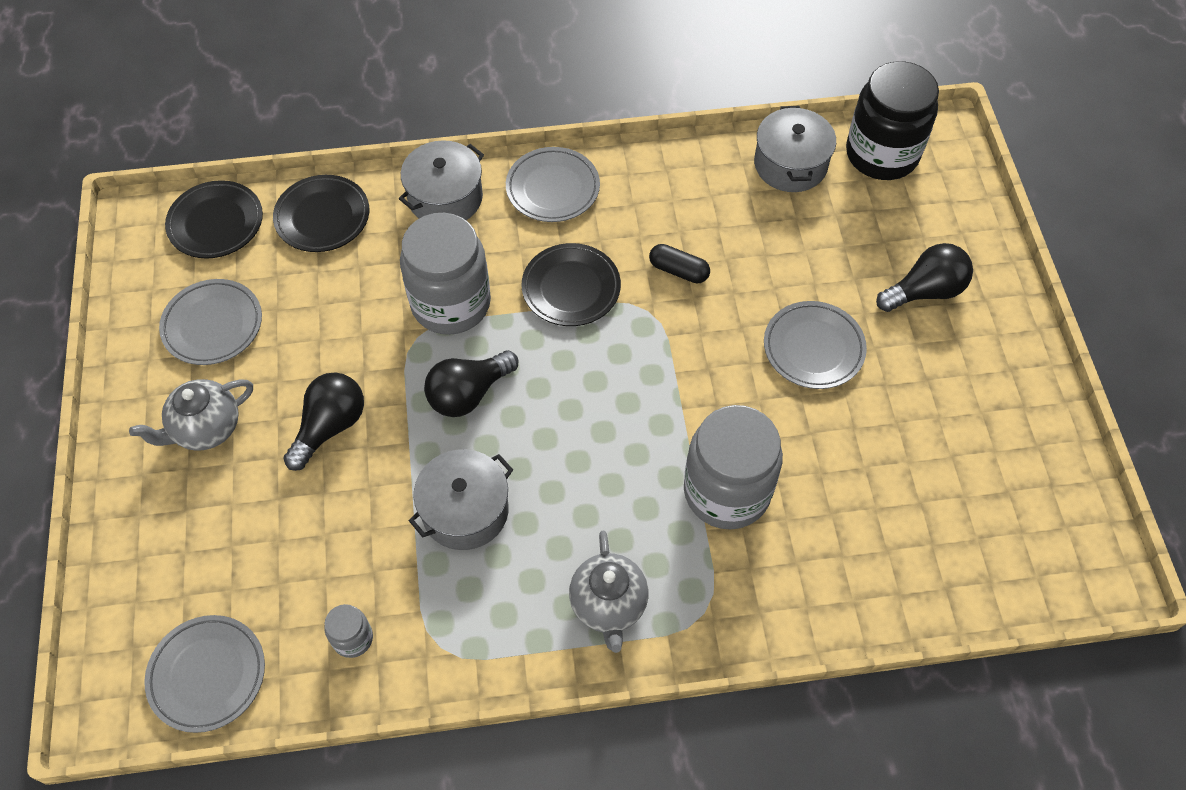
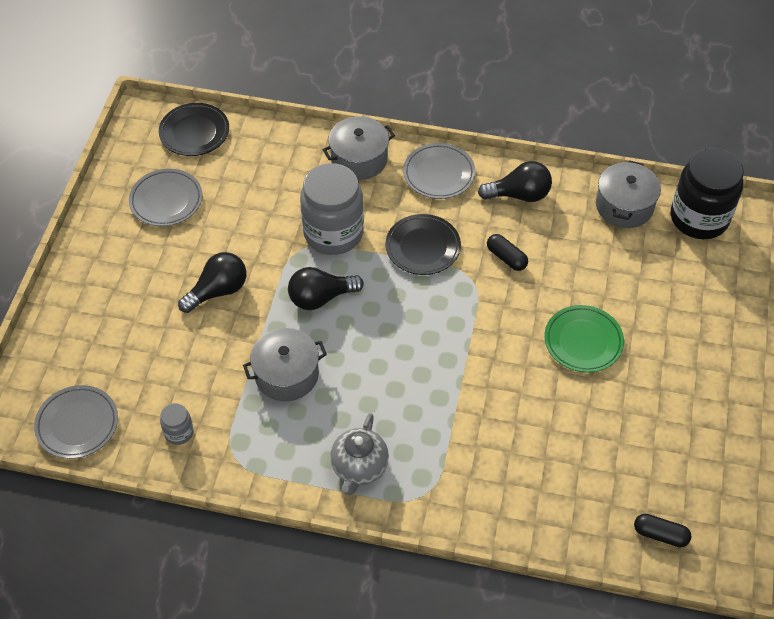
camera: 20 degrees right, 5 degrees down
(206, 429) = (136, 267): grey teapot -> none
(322, 217) = (268, 149): black plate -> none
(726, 491) = (475, 420): grey jar -> none
(813, 348) = (583, 341): grey plate -> green plate
(925, 291) = (687, 326): black light bulb -> black light bulb (519, 195)
(1005, 563) = (660, 534): none -> black capsule

